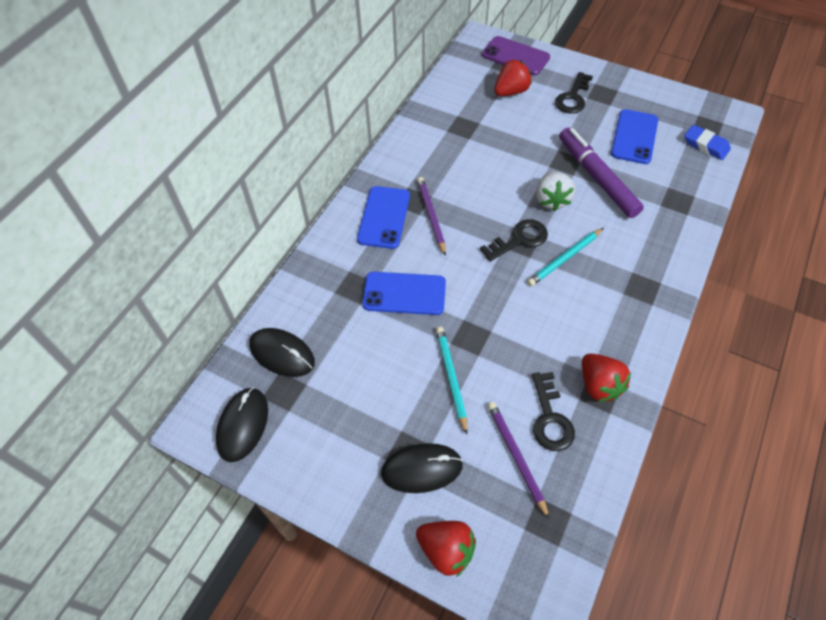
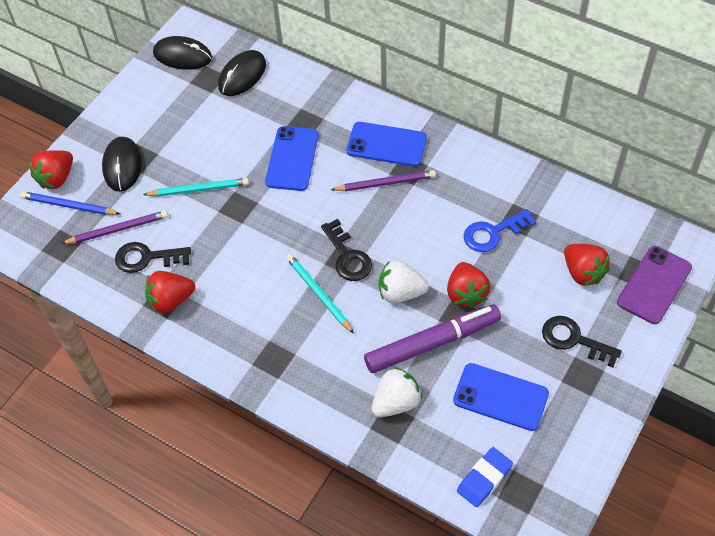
camera: 95 degrees right, 0 degrees up
(479, 142) = (493, 233): none -> blue key
(488, 524) = (69, 206): none -> blue pencil
(544, 158) = (466, 293): none -> red strawberry
(659, 198) = (396, 402): none -> white strawberry

